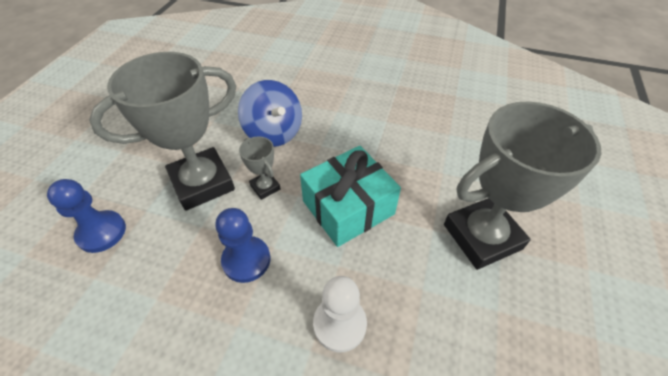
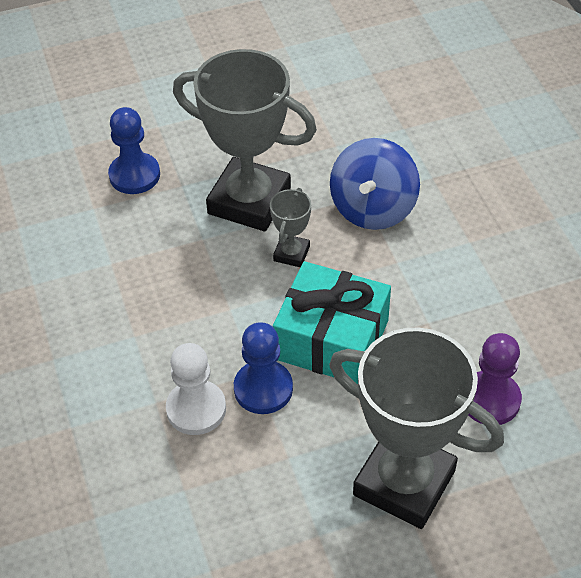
camera: 55 degrees right, 0 degrees up
(246, 260) = (198, 298): blue pawn -> blue pawn (263, 389)
(448, 164) = (490, 400): none -> purple pawn

